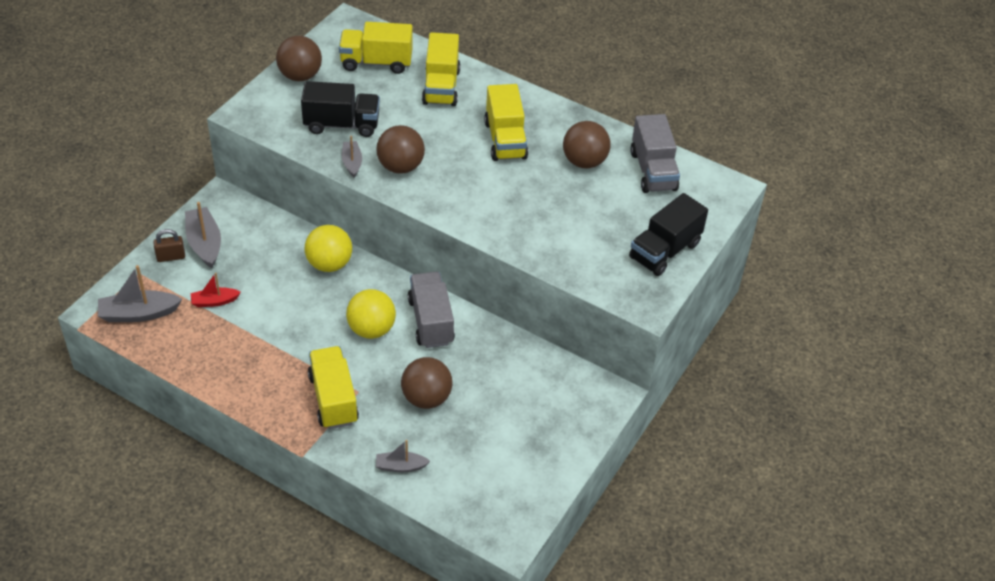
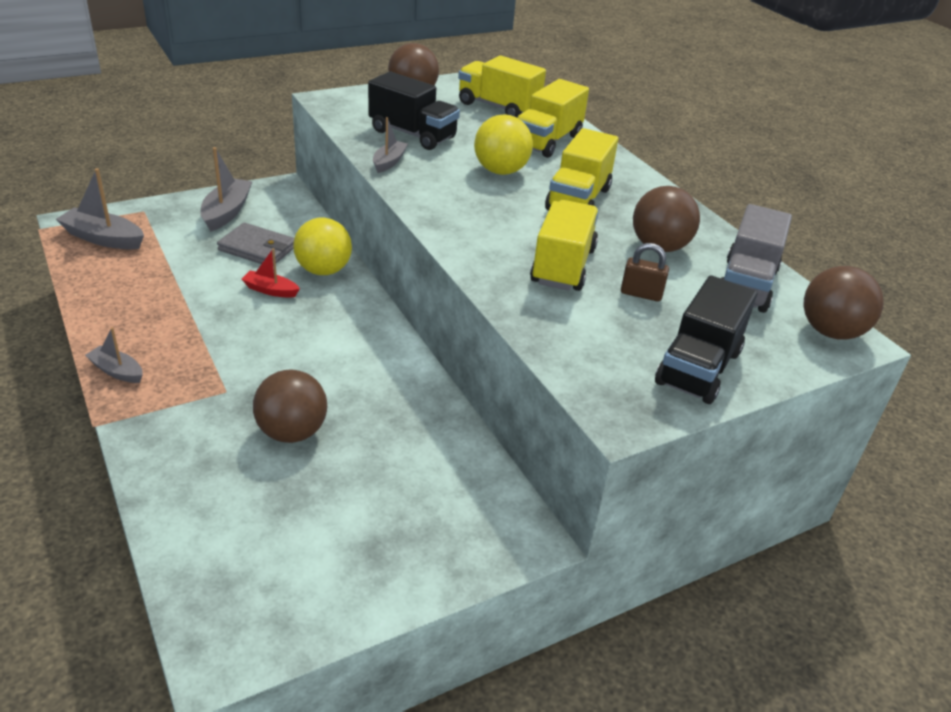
camera: 30 degrees right, 10 degrees down
(171, 257) = (185, 210): brown padlock -> brown padlock (641, 294)
(214, 301) = (181, 256): red boat -> red boat (270, 290)
(263, 267) = (257, 248): none -> grey wallet
(333, 399) = (191, 386): yellow truck -> yellow truck (563, 266)
(371, 329) = (304, 341): yellow ball -> yellow ball (500, 171)
(400, 167) = (436, 181): brown ball -> brown ball (830, 332)
(400, 466) = (184, 490): grey boat -> grey boat (117, 371)
(431, 321) = (376, 360): grey truck -> none
(664, 251) = (698, 368): black truck -> black truck turned 45 degrees counterclockwise

